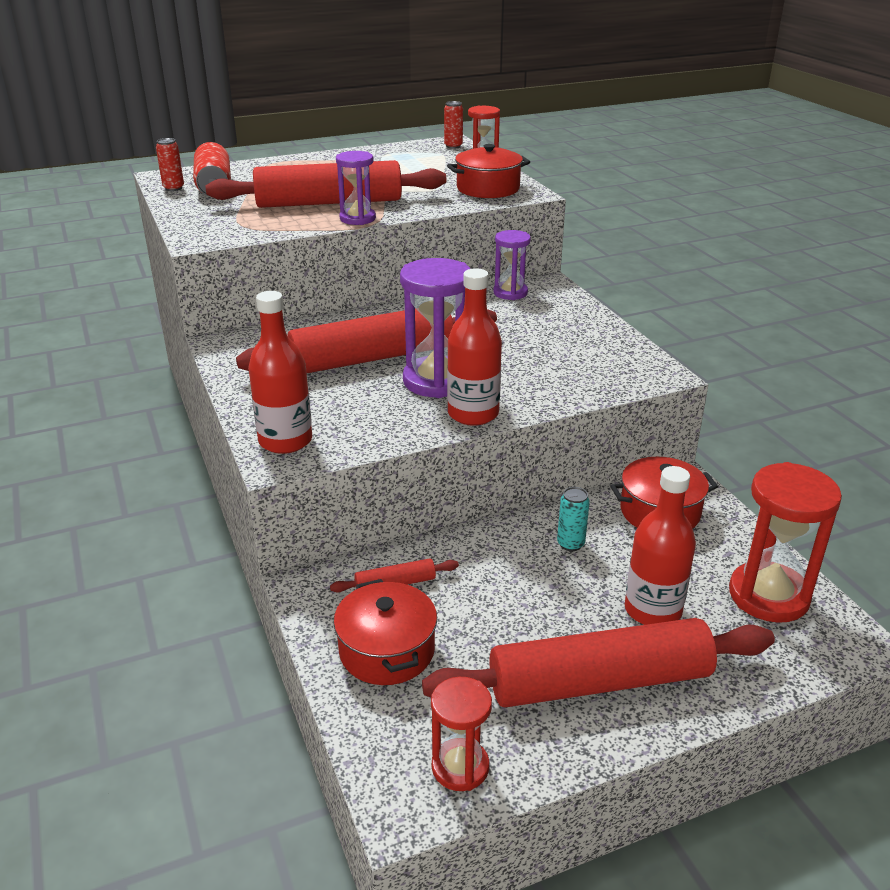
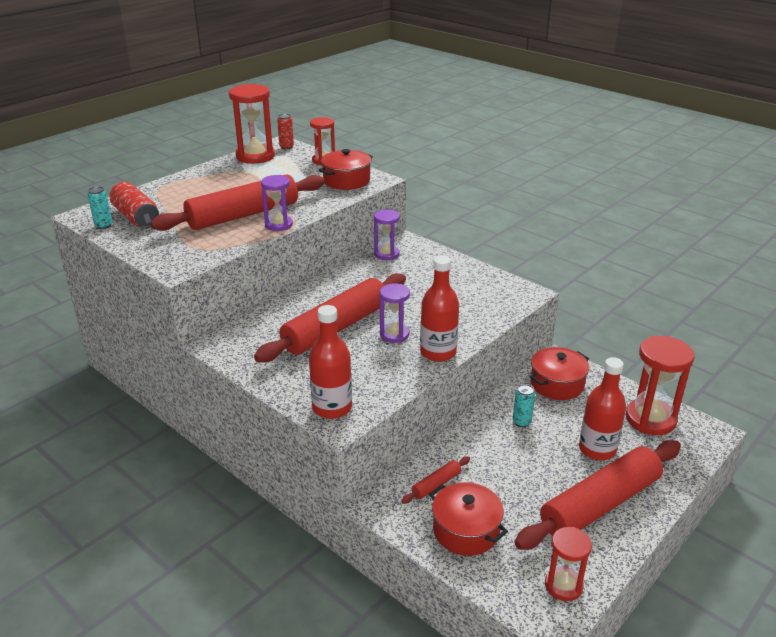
camera: 25 degrees left, 0 degrees up
(173, 188) = (104, 226): red can -> turquoise can
(407, 150) = (255, 156): none -> red hourglass
(436, 381) = (394, 334): purple hourglass -> purple hourglass, size x0.60

